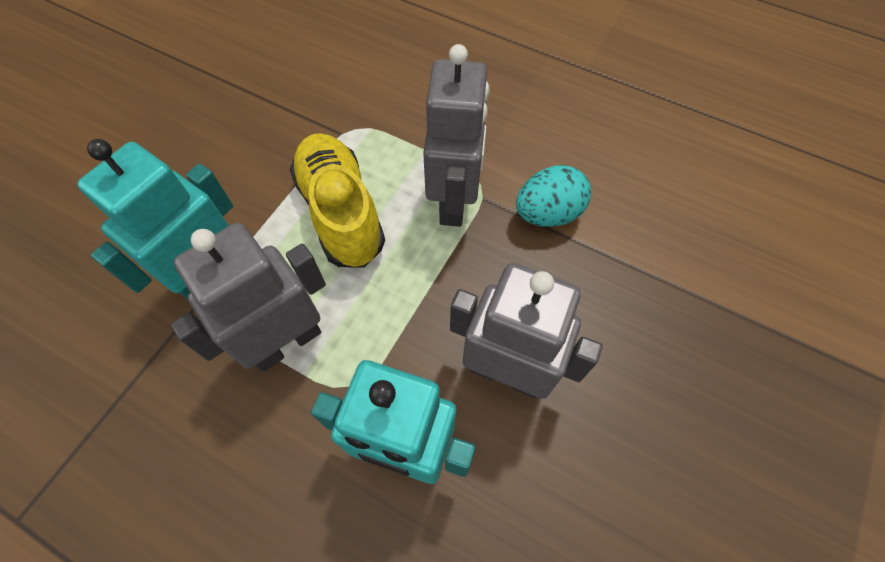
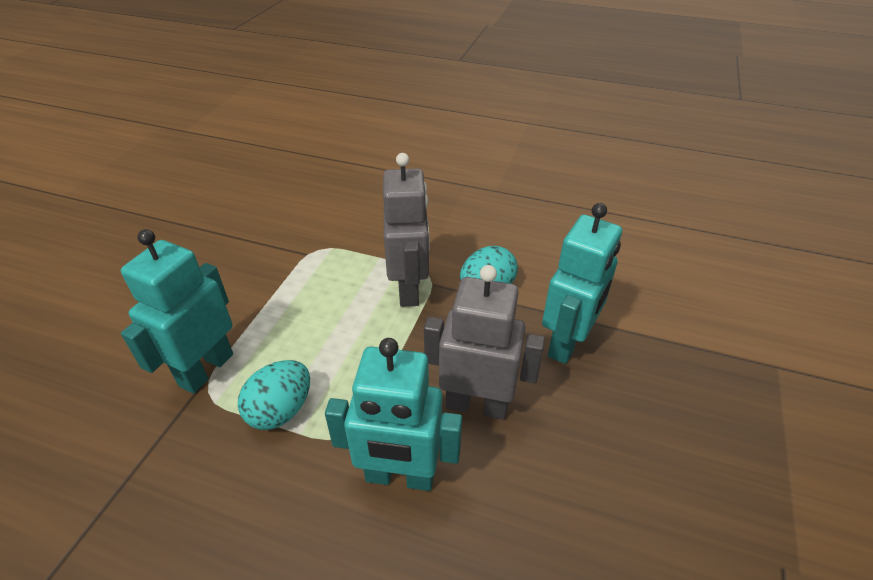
camera: 10 degrees left, 20 degrees down
(286, 342) = (280, 410): grey robot -> turquoise egg
(341, 212) = (315, 308): yellow shoe -> none
(630, 306) = (567, 343): none -> turquoise robot

